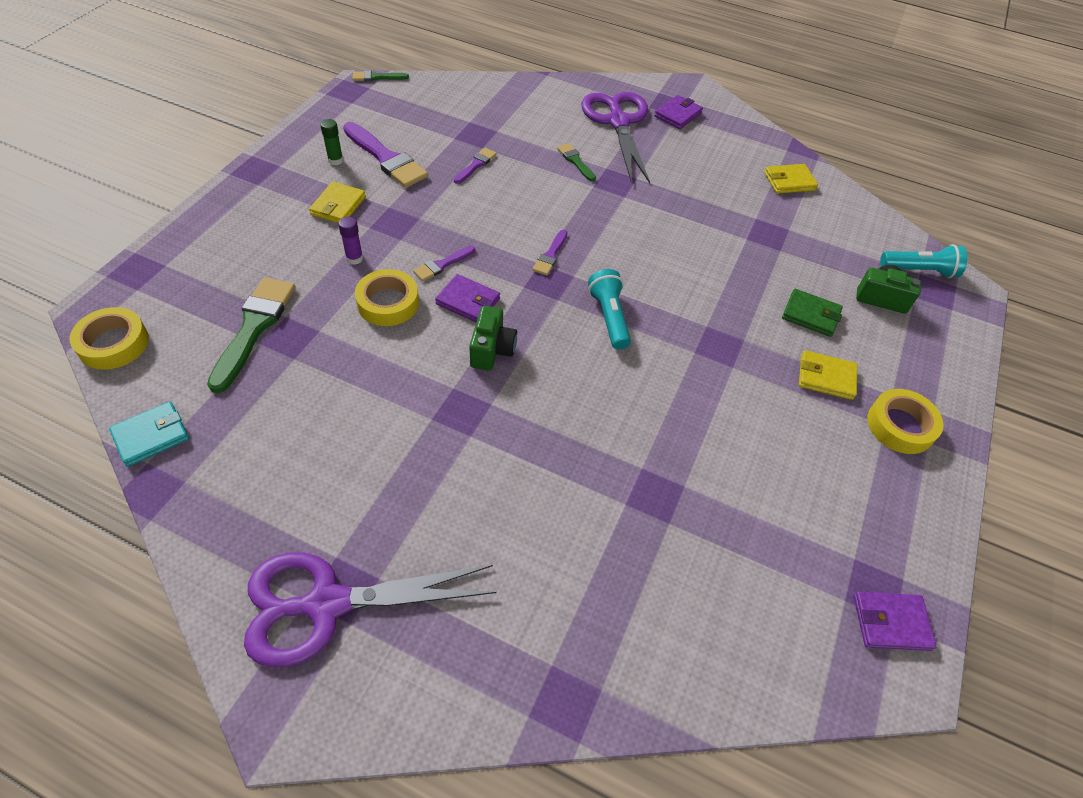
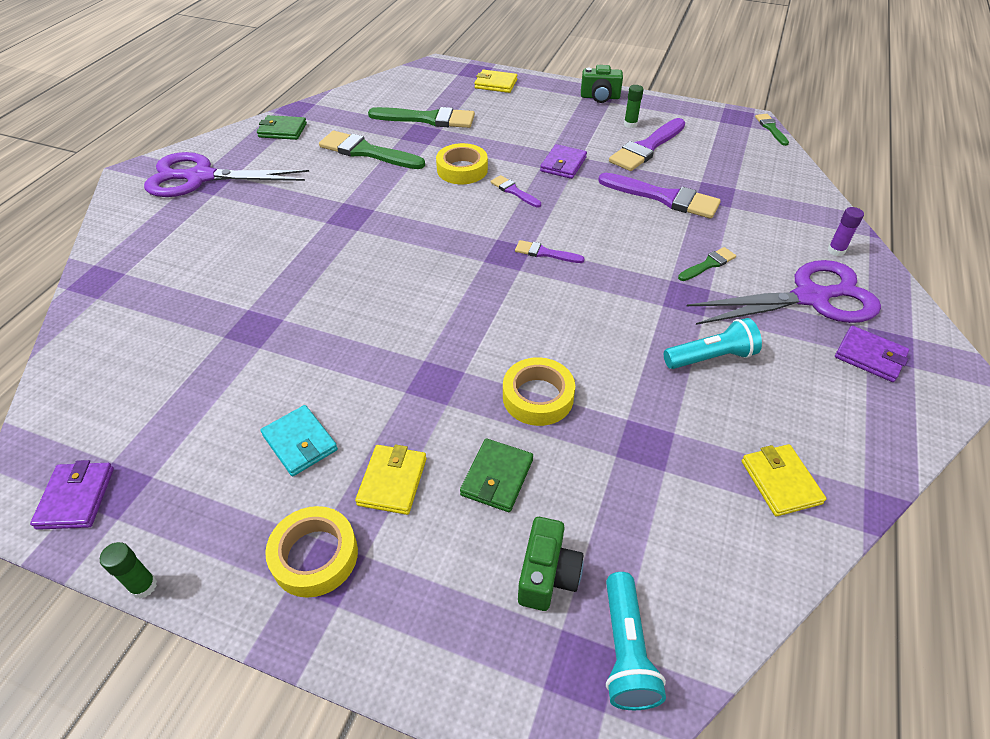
camera: 90 degrees right, 5 degrees down
(113, 344) = (408, 76): yellow tape -> yellow tape (538, 397)
(151, 436) = (335, 101): turquoise wallet -> turquoise wallet (300, 442)
(219, 502) = (282, 130): none -> green wallet
(318, 394) = (367, 152): none -> green brush
(327, 604) = (201, 177): purple scissors -> purple scissors turned 75 degrees counterclockwise
(338, 206) = (571, 133): yellow wallet -> yellow wallet (495, 84)
(354, 258) = (509, 148): purple glue stick -> purple glue stick (836, 251)
(468, 301) = (471, 208): purple wallet -> purple wallet (563, 164)
(476, 165) = (664, 197): purple brush -> purple brush, size x1.93
(492, 350) = (415, 226): green camera -> green camera (600, 97)
(609, 317) = (465, 295): turquoise flashlight -> turquoise flashlight (711, 357)
(956, 542) = (143, 586): none -> green glue stick

